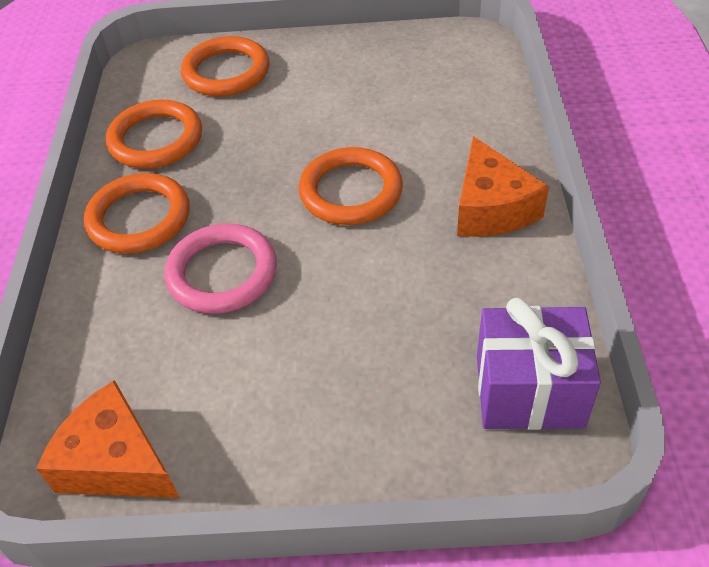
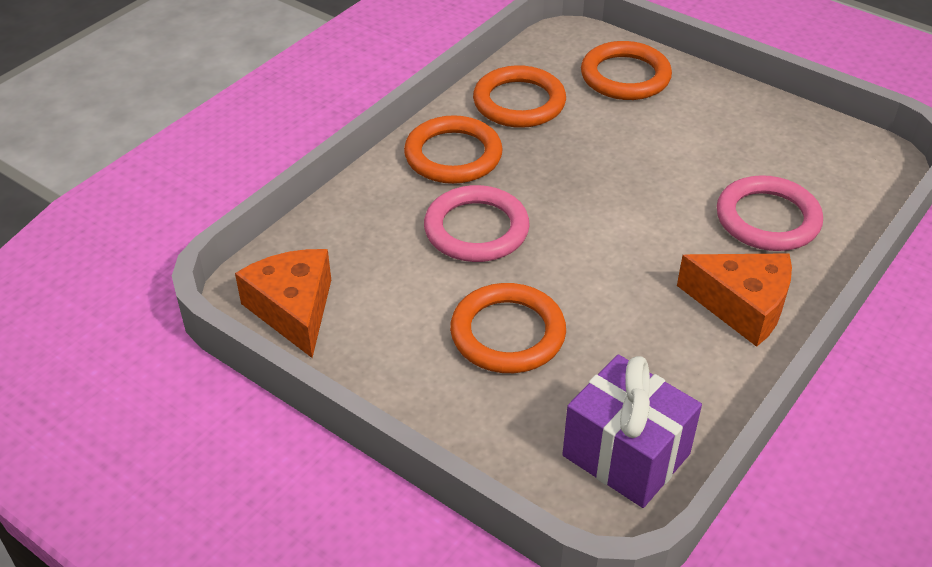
camera: 35 degrees right, 5 degrees down
(350, 191) = (634, 226): orange ring -> orange ring (507, 333)
(442, 128) = (767, 219): none -> pink ring
(491, 208) = (742, 306): orange cheese -> orange cheese turned 90 degrees counterclockwise

